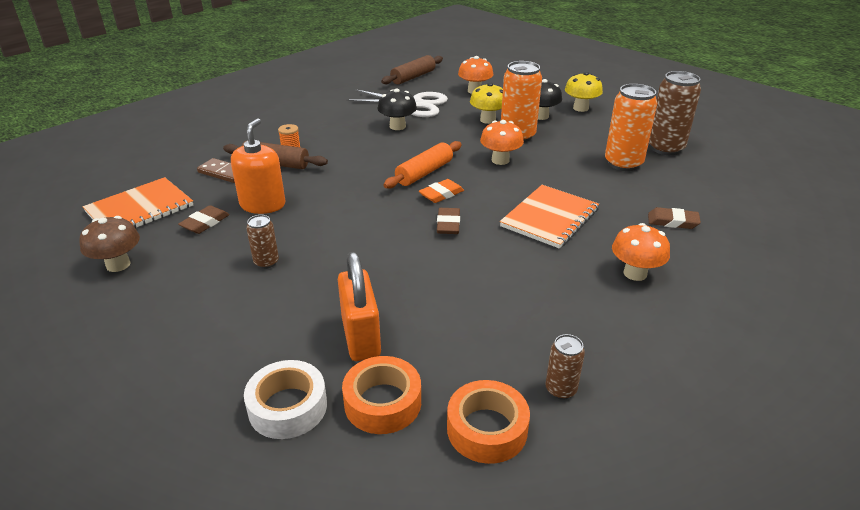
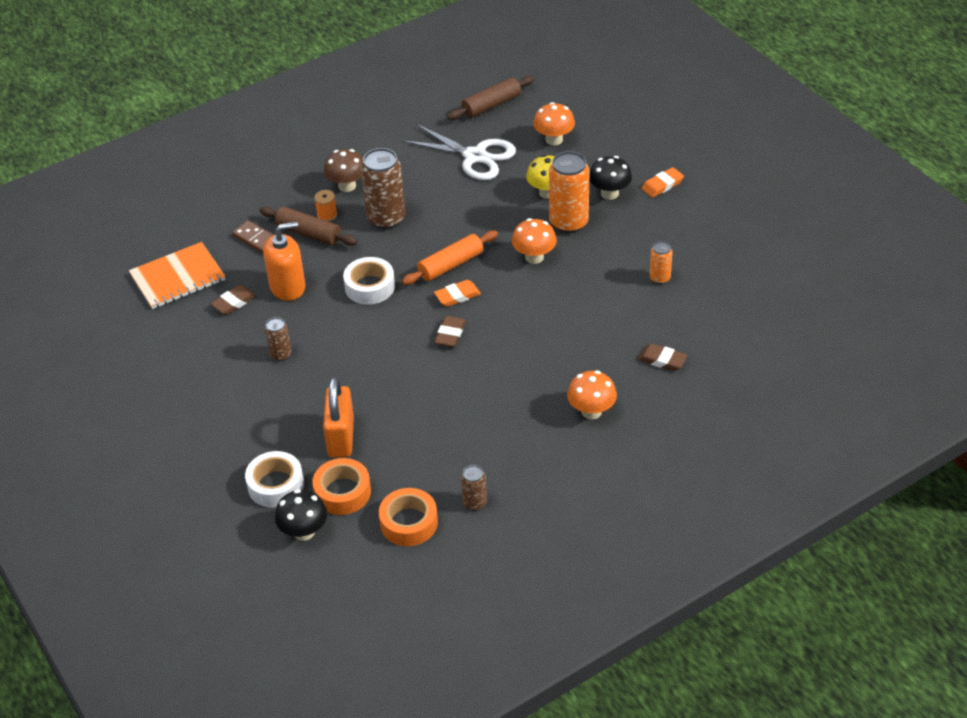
camera: 15 degrees right, 10 degrees up
(118, 265) = (159, 339): brown mushroom -> brown mushroom (347, 186)
(263, 204) = (288, 287): orange soap dispenser -> orange soap dispenser turned 45 degrees clockwise
(349, 196) = (370, 286): none -> white tape
(397, 126) = (446, 191): black mushroom -> black mushroom (304, 532)
(549, 218) = (547, 339): orange notebook -> none
(580, 108) = (662, 185): yellow mushroom -> orange eraser
(623, 163) = (659, 278): orange can -> orange can, size x0.52
(665, 148) = (719, 261): brown can -> brown can (386, 219)

